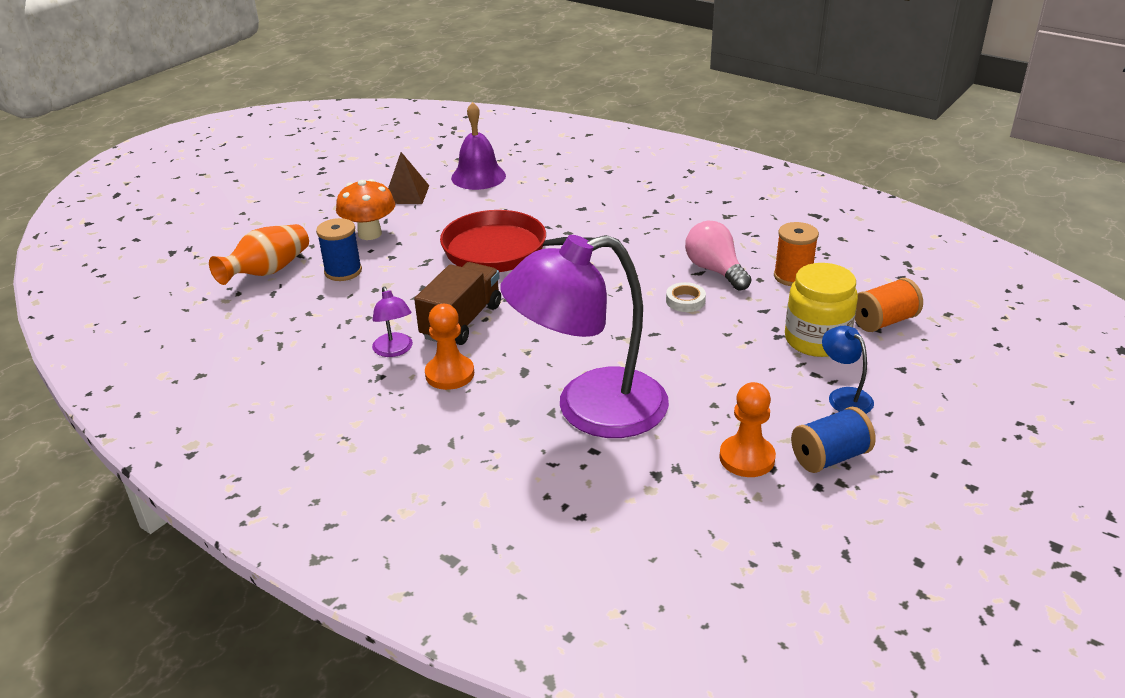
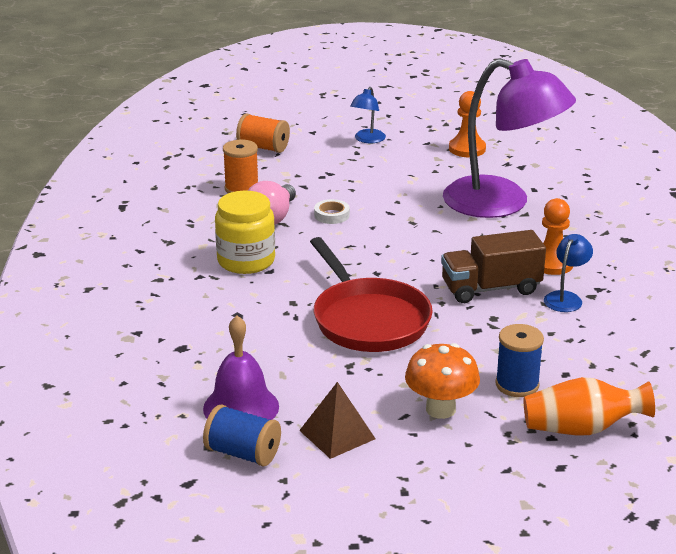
camera: 130 degrees left, 5 degrees down
(394, 350) = (566, 298): purple lamp -> blue lamp
(816, 340) = (317, 161): yellow jar -> yellow jar (246, 261)
(829, 457) = (430, 130): blue spool -> blue spool (243, 453)

